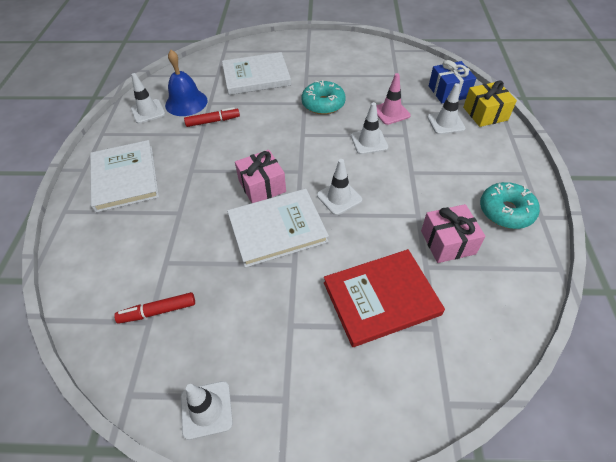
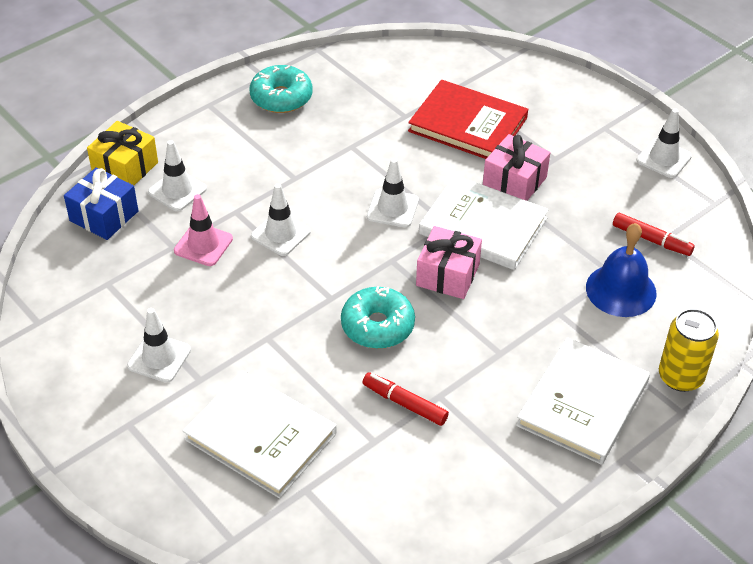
camera: 135 degrees left, 5 degrees down
(76, 229) = (680, 377): none -> yellow can
(148, 111) = (468, 497): white traffic cone -> white traffic cone (159, 358)
(186, 102) = (403, 468): blue bell -> blue bell (621, 290)
(323, 104) = (250, 317): turquoise donut -> turquoise donut (377, 326)
(447, 242) = (362, 115): pink gift -> pink gift (514, 181)

